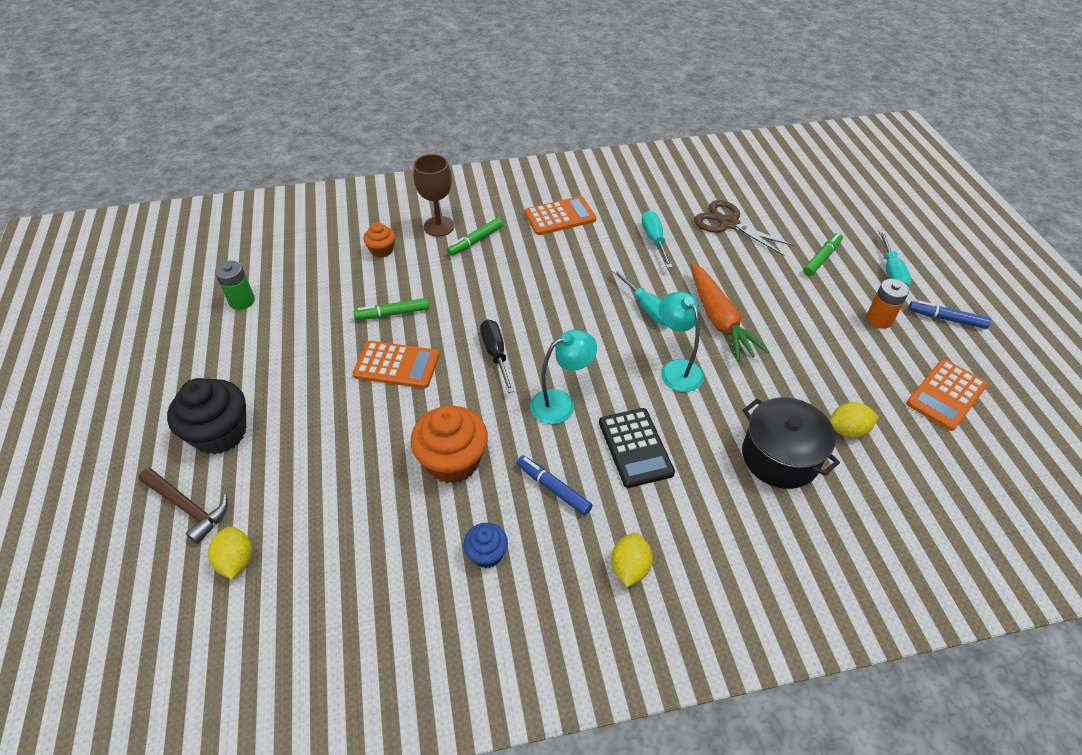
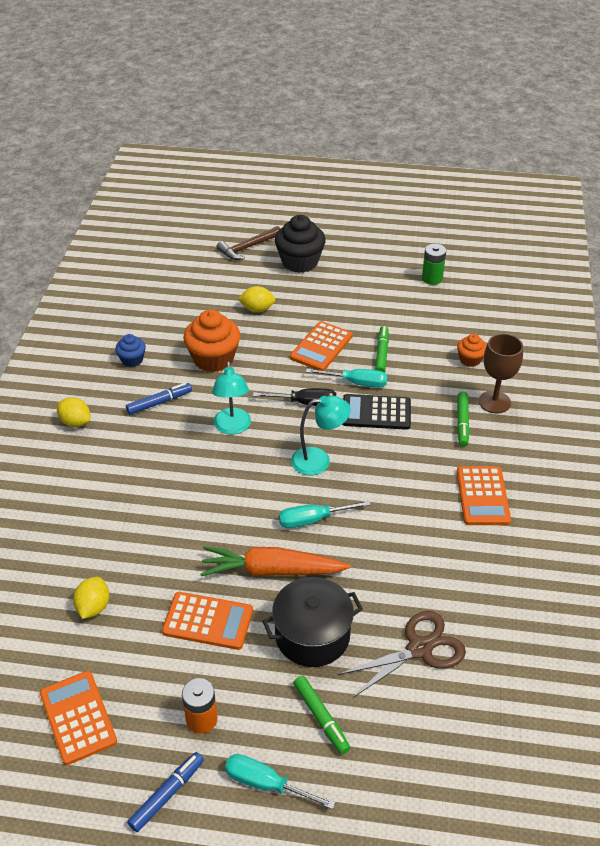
camera: 110 degrees right, 5 degrees down
(236, 561) = (197, 263): yellow lemon -> yellow lemon (257, 309)
(475, 241) = (462, 422): green marker -> green marker turned 150 degrees counterclockwise
(635, 447) = (165, 457): black calculator -> black calculator (376, 412)
(654, 240) = (414, 564): turquoise screwdriver -> turquoise screwdriver (356, 383)
(676, 369) = (228, 513): turquoise lamp -> turquoise lamp (319, 460)
(780, 457) = (100, 544): black pot -> black pot (312, 635)
(797, 344) = (208, 621): none -> orange calculator

